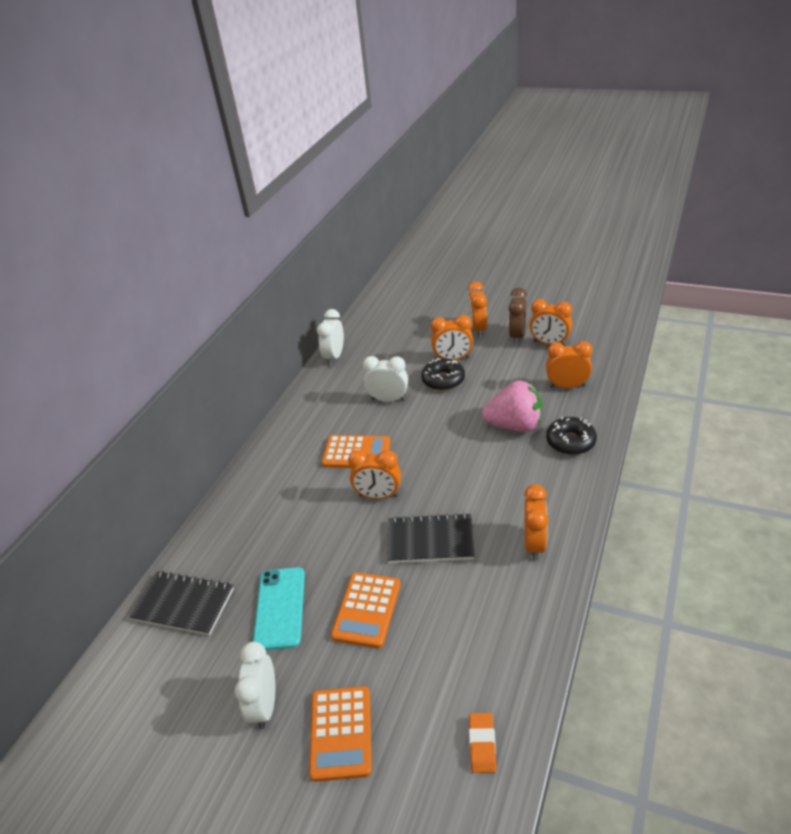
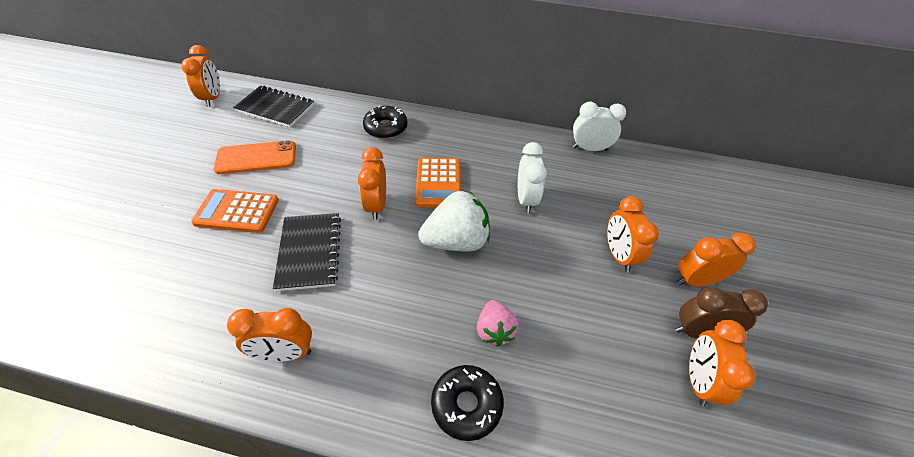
camera: 75 degrees right, 10 degrees up
(183, 604) = (275, 108): black notebook -> black notebook turned 75 degrees counterclockwise
(265, 705) = (168, 163): white clock -> none
(280, 608) = (256, 158): turquoise phone -> orange phone
(341, 733) = (122, 208): orange calculator -> none
(429, 443) = (456, 241): none -> white strawberry
(443, 380) = (572, 247): black donut -> black donut (386, 128)
(482, 744) = (60, 306): orange eraser -> none
(515, 425) = (494, 330): pink strawberry -> pink strawberry, size x0.59
(567, 386) = (593, 404): orange clock -> orange clock (213, 98)

